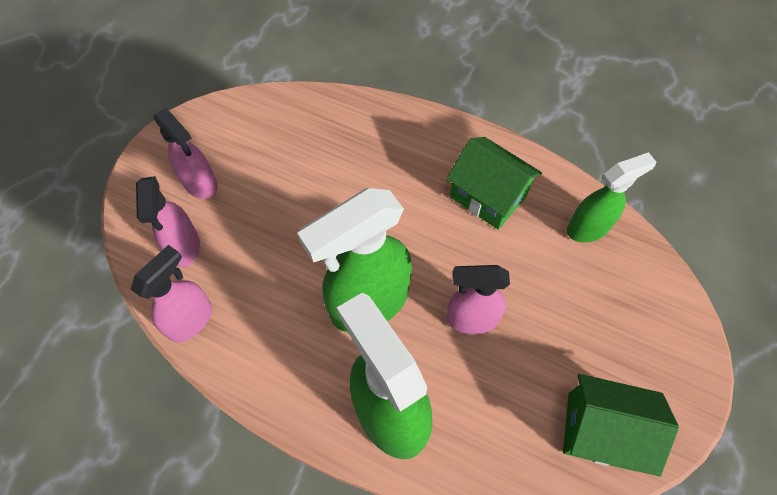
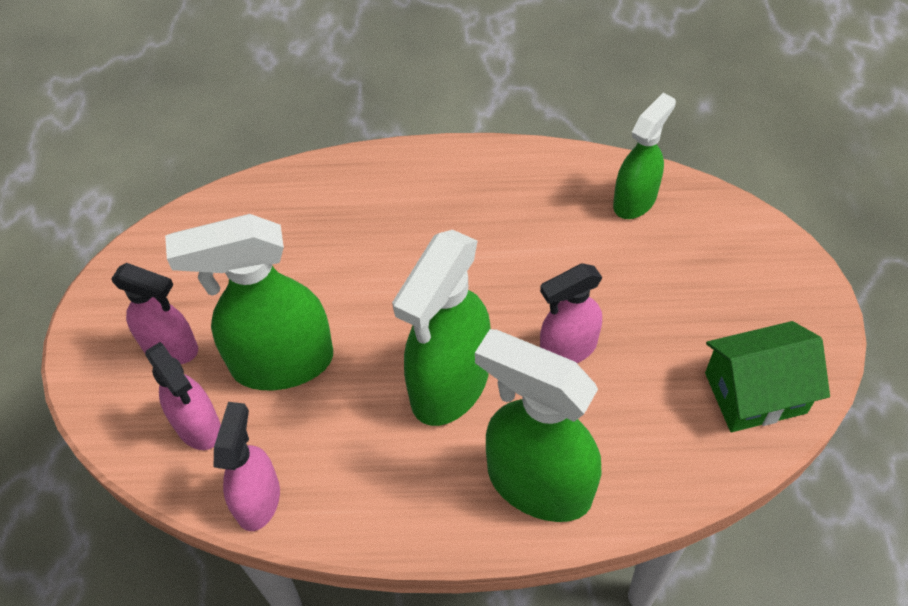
camera: 25 degrees left, 5 degrees down
(264, 229) = (281, 362): none -> green spray bottle
(488, 196) = (512, 214): green house -> none

